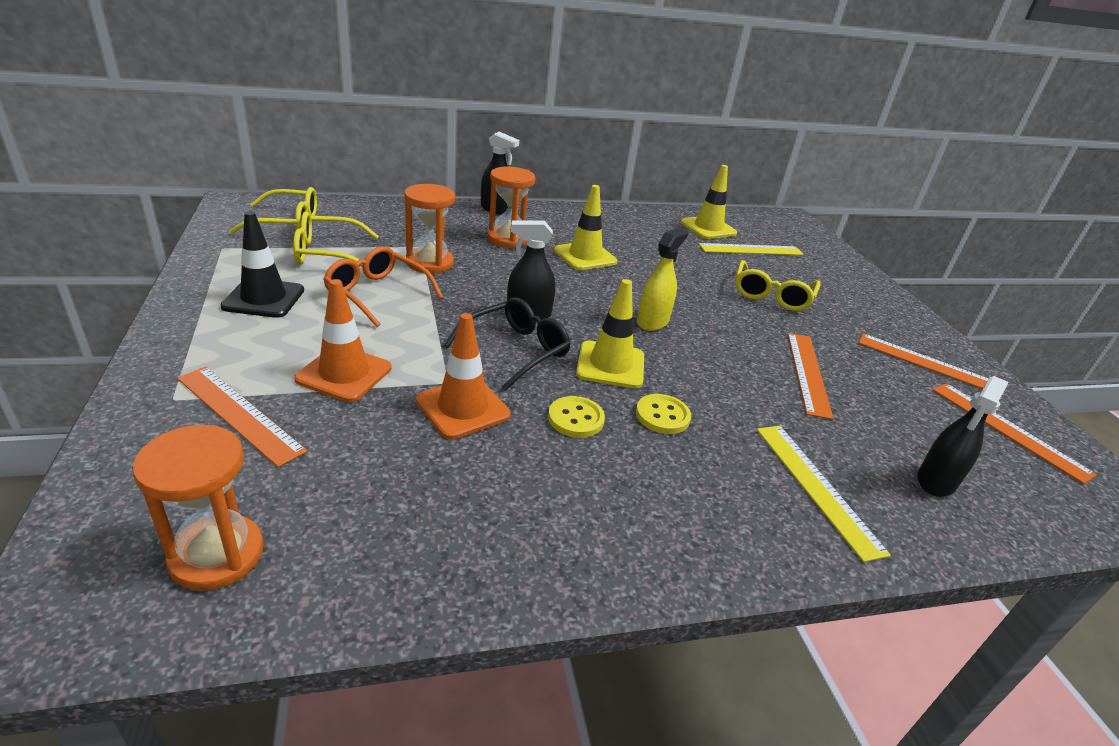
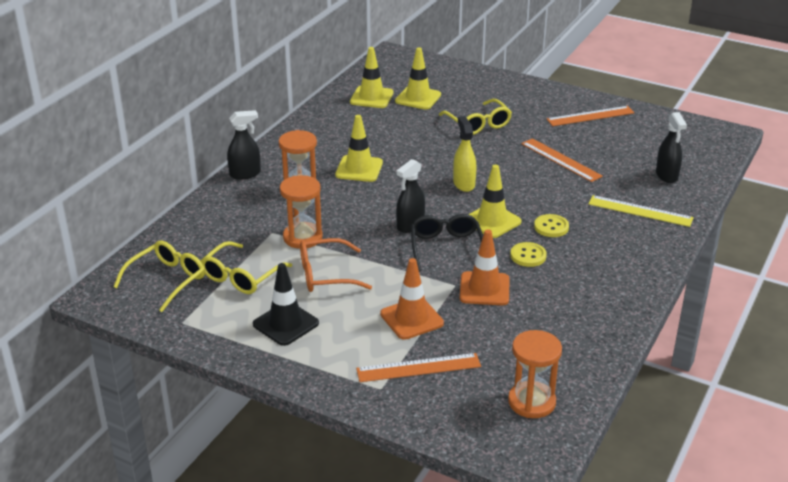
camera: 45 degrees left, 0 degrees up
(751, 249) = (418, 98): yellow ruler -> yellow traffic cone
(1008, 430) = (656, 130): orange ruler -> none

